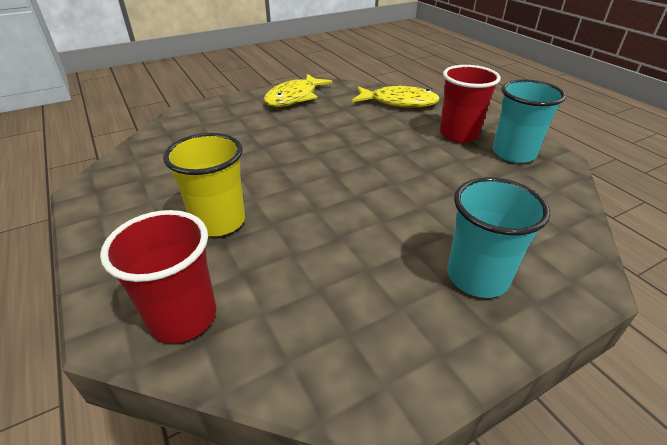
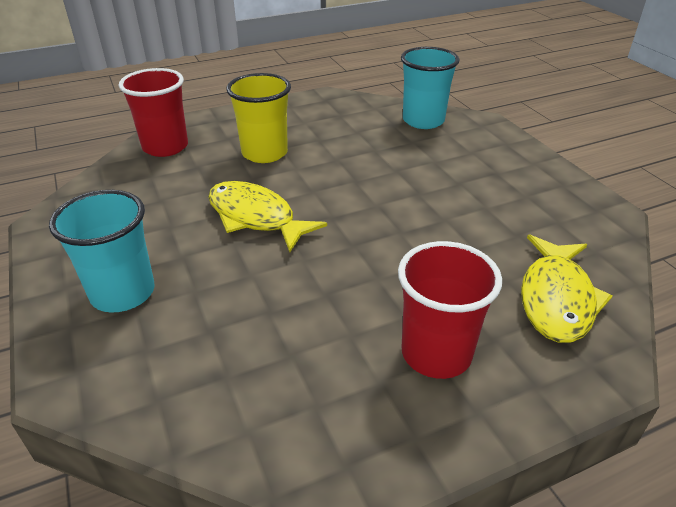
camera: 95 degrees right, 0 degrees up
(294, 97) = (542, 192): yellow fish -> yellow fish (256, 217)
(513, 153) = (366, 413): turquoise cup -> turquoise cup (423, 120)

